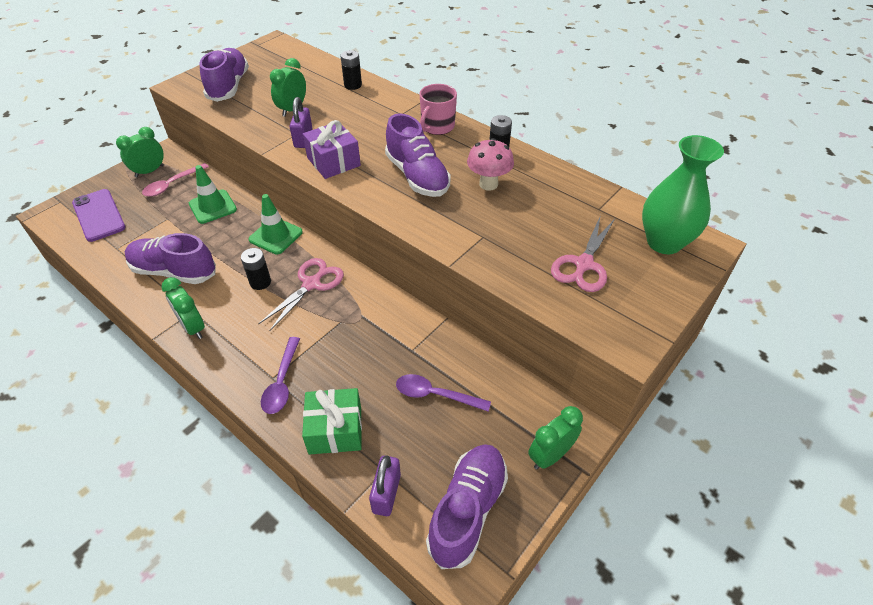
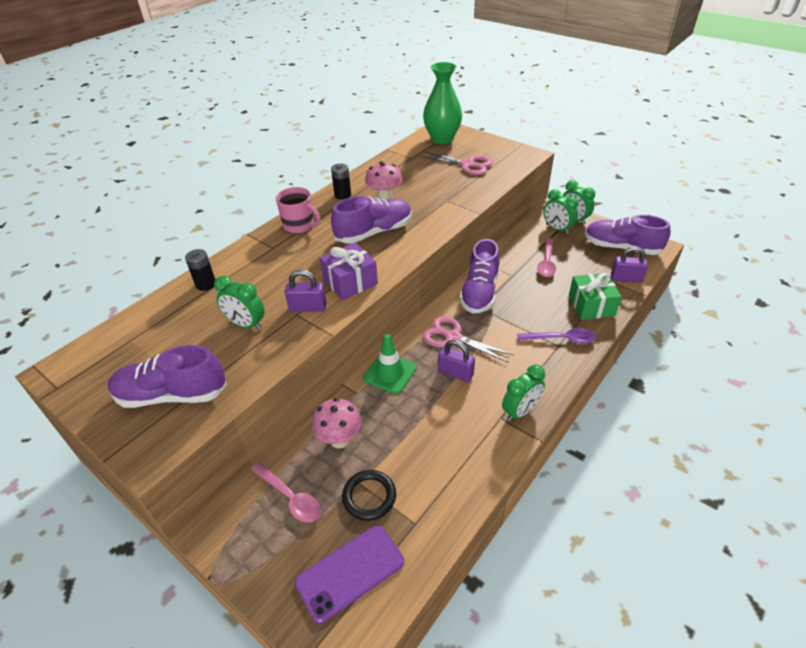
camera: 90 degrees left, 5 degrees down
(149, 171) = (254, 537): green clock -> green clock (557, 229)
(152, 224) = (369, 496): none -> black ring
(174, 271) = (449, 449): purple shoe -> purple shoe (479, 292)
(213, 207) = (339, 440): green traffic cone -> pink mushroom
(260, 282) = (455, 373): black battery -> purple padlock
(435, 395) = (546, 262): purple spoon -> pink spoon

